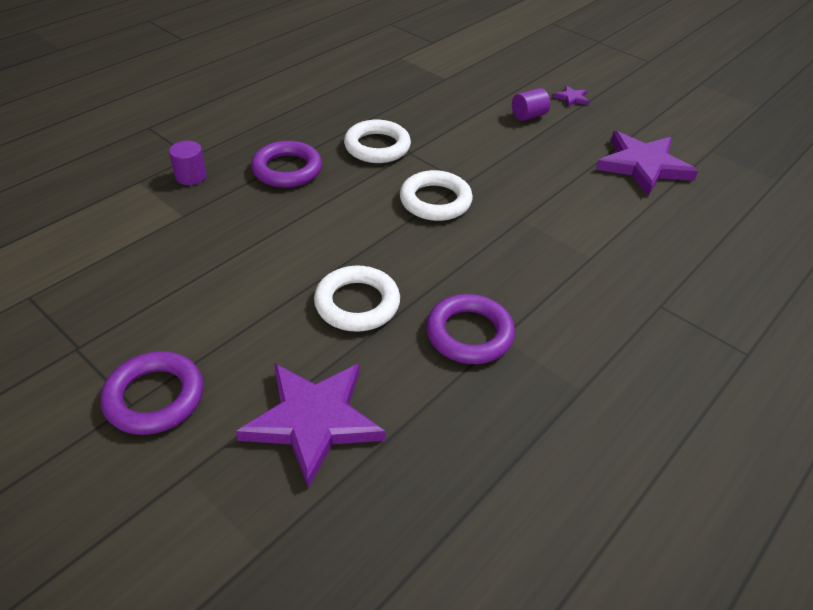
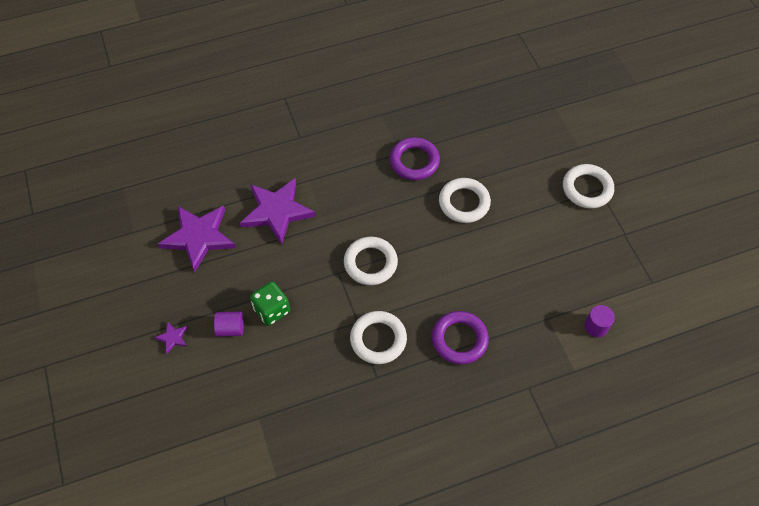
camera: 150 degrees left, 15 degrees up
(155, 397) = (587, 189): purple ring -> white ring
(191, 176) = (534, 361): purple cylinder -> purple cylinder (596, 326)
(313, 420) = (514, 148): purple star -> purple star (277, 211)
(504, 137) = (272, 310): none -> green dice

